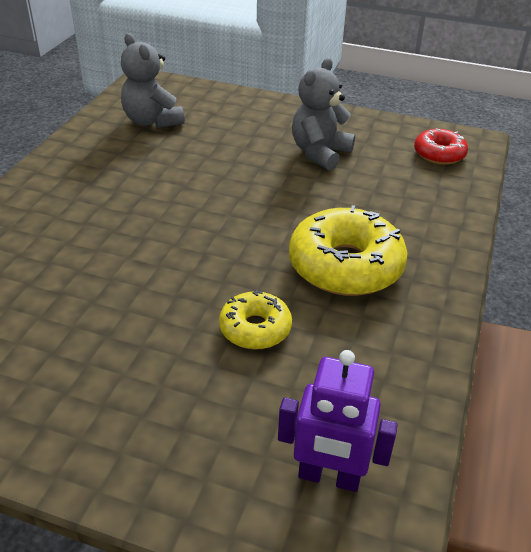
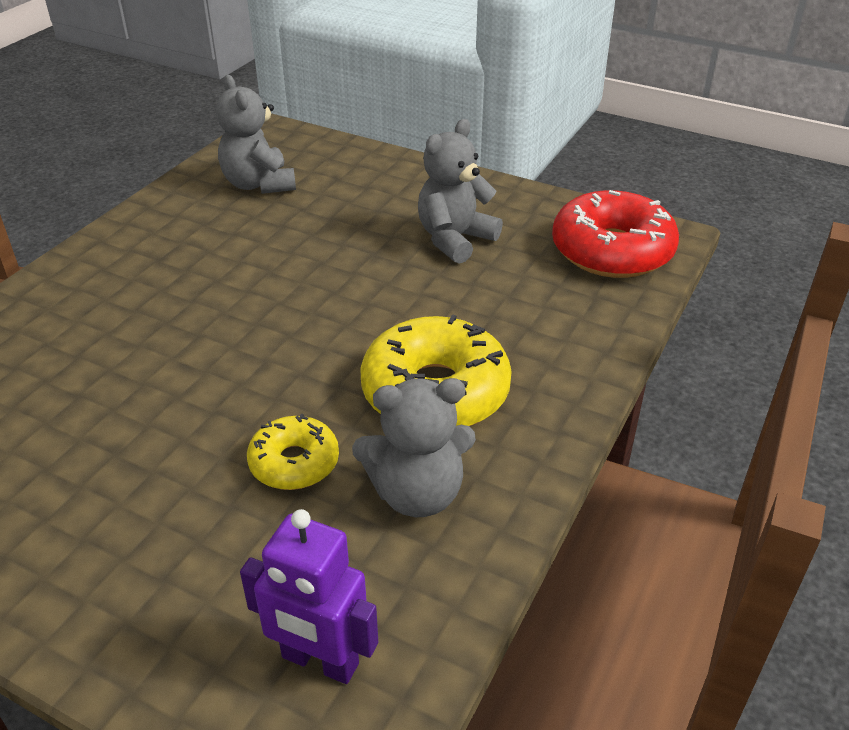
camera: 10 degrees right, 0 degrees up
(358, 342) = (417, 493): none -> grey teddy bear
(439, 154) = (612, 251): red donut -> red donut, size x1.78

